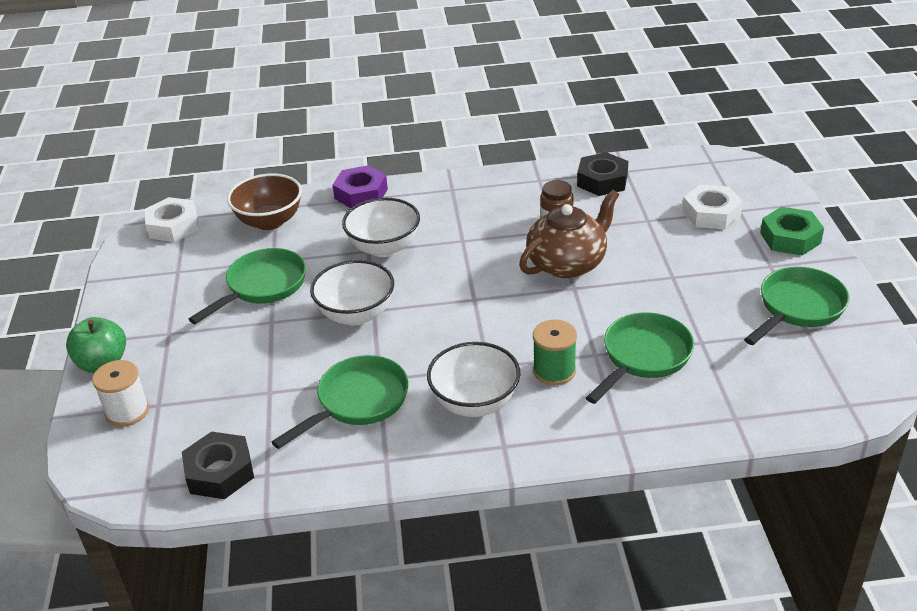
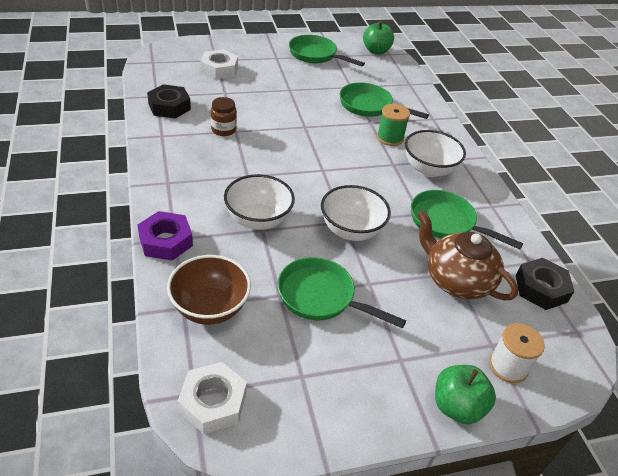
camera: 105 degrees left, 5 degrees up
(567, 263) = (277, 127): brown teapot -> brown teapot (456, 280)
(790, 238) = (248, 48): green nut -> none
(851, 386) = (376, 51): none -> green apple

